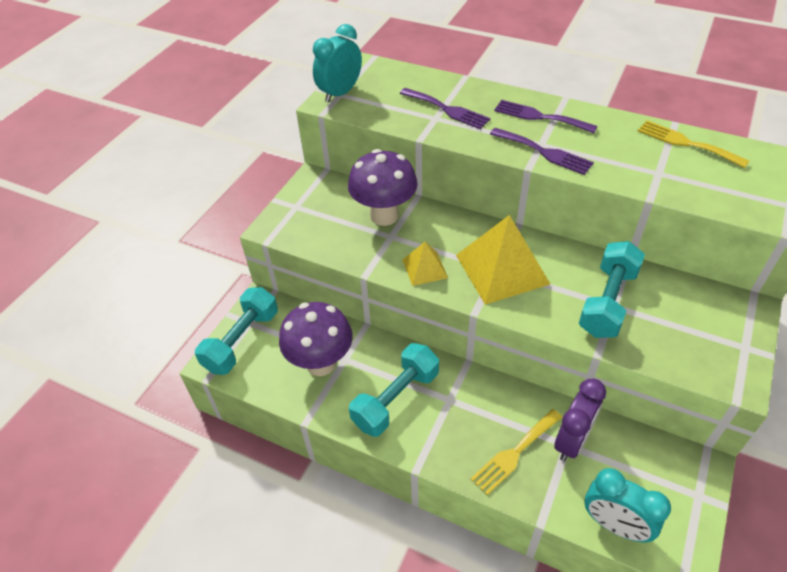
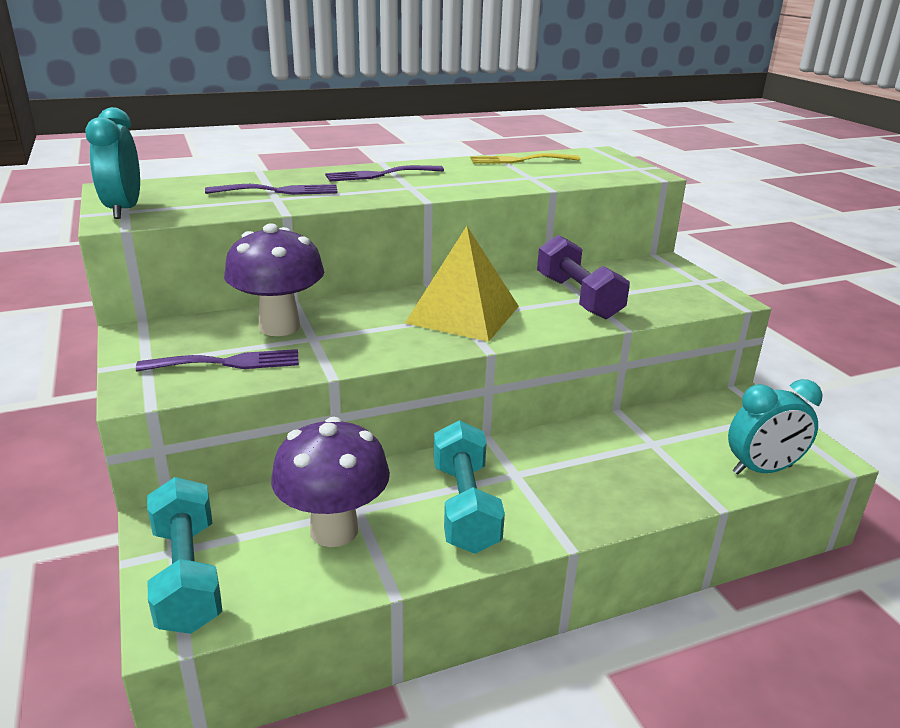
camera: 50 degrees left, 20 degrees down
(424, 268) = (389, 344): yellow pyramid -> none
(514, 453) = (627, 475): yellow fork -> none
(544, 152) = (423, 190): purple fork -> purple fork (228, 363)
(572, 441) = (652, 438): purple clock -> none
(607, 302) = (578, 297): turquoise dumbbell -> purple dumbbell

